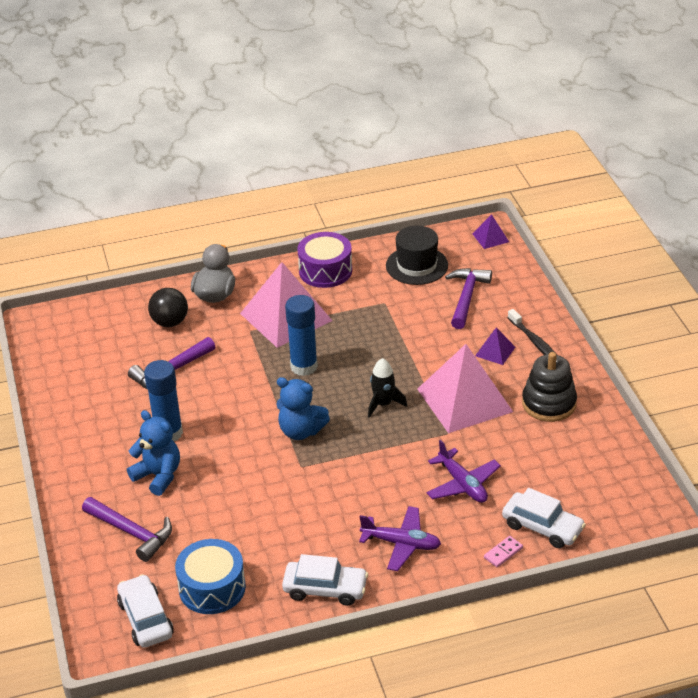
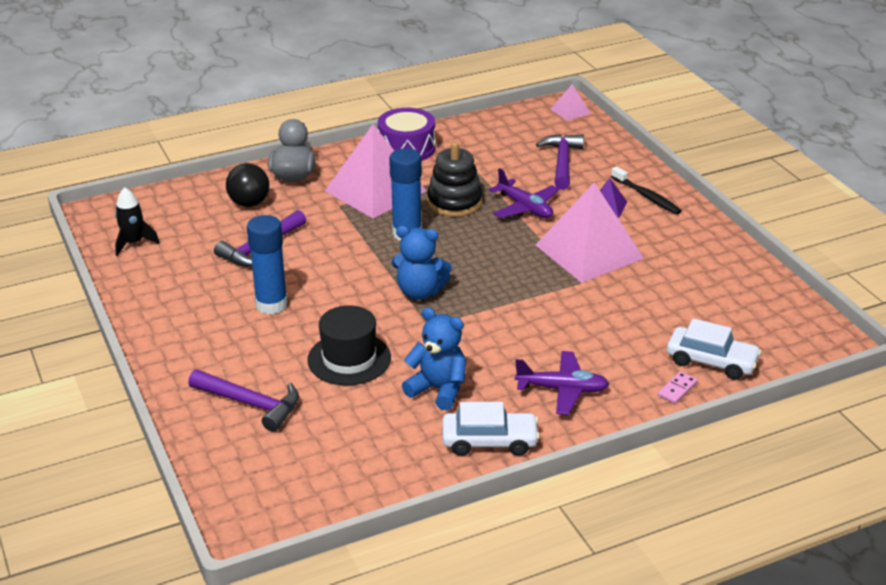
camera: 10 degrees left, 5 degrees down
(145, 619) = (287, 490): white car -> none
(158, 476) = (269, 346): blue teddy bear -> blue teddy bear (438, 389)
(212, 588) = (358, 451): blue drum -> none
(383, 404) = (503, 261): black rocket -> black rocket (134, 243)
(417, 265) = (502, 138): black hat -> black hat (349, 359)
(462, 484) = (612, 328): purple plane -> purple plane (525, 208)
(490, 237) = (570, 111): purple pyramid -> pink pyramid
(549, 403) = (679, 248): black stacking toy -> black stacking toy (454, 202)

